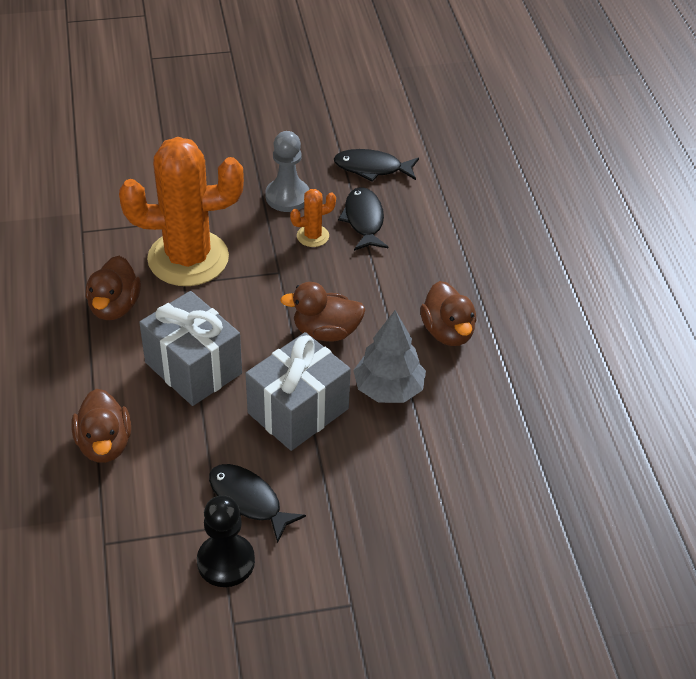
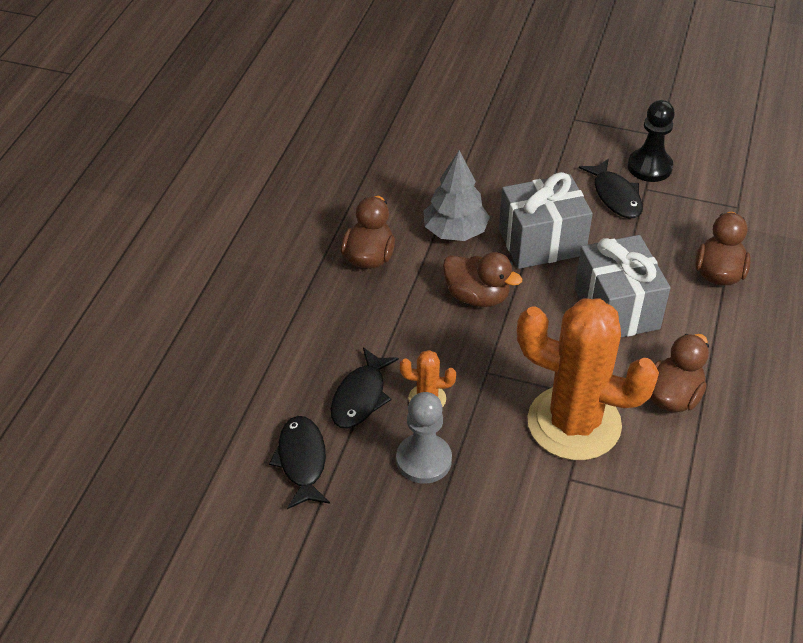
camera: 150 degrees left, 0 degrees up
(372, 168) = (302, 461): black fish -> black fish turned 135 degrees counterclockwise

